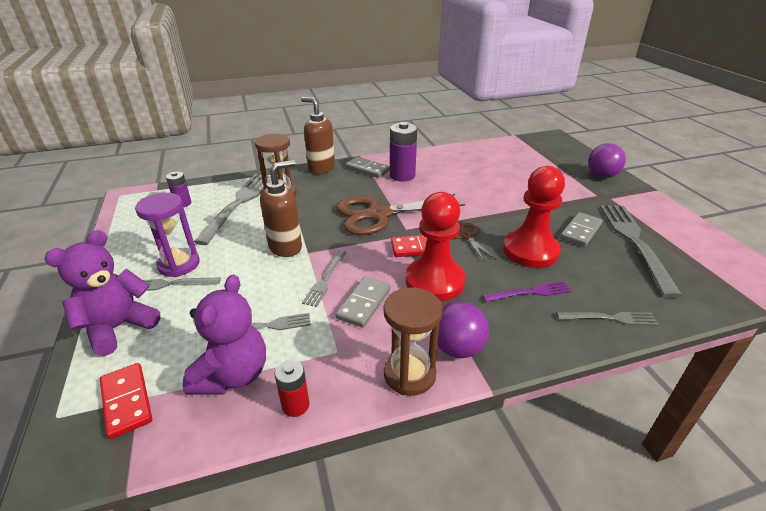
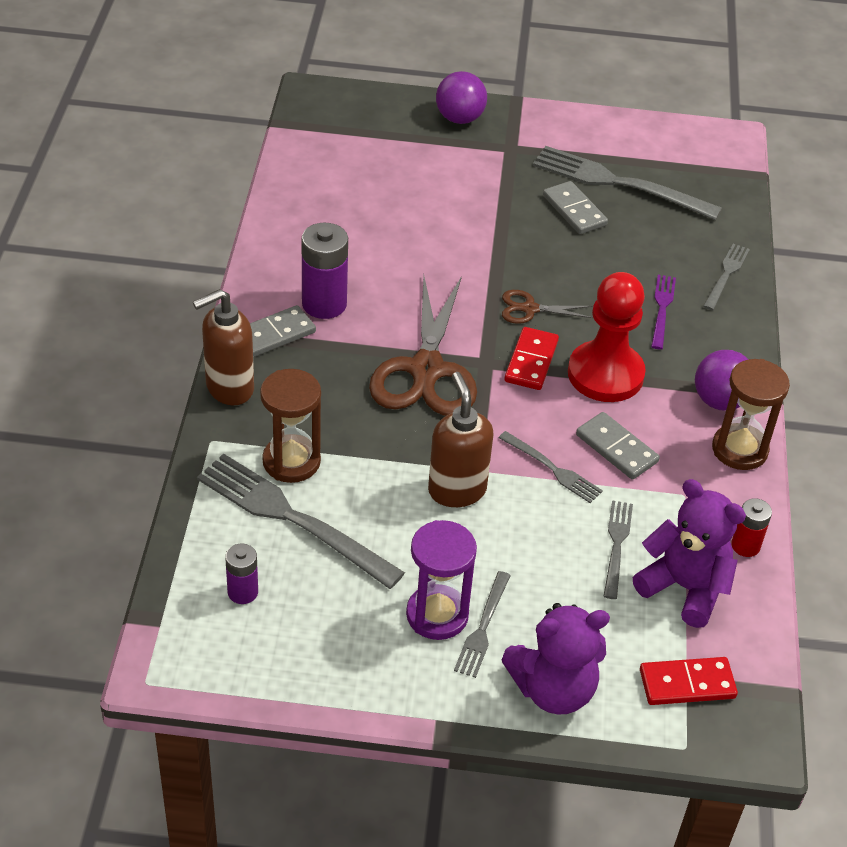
camera: 70 degrees left, 10 degrees up
(118, 327) = (553, 689): purple teddy bear -> purple teddy bear turned 75 degrees counterclockwise
(530, 251) = (589, 270): red pawn -> none

